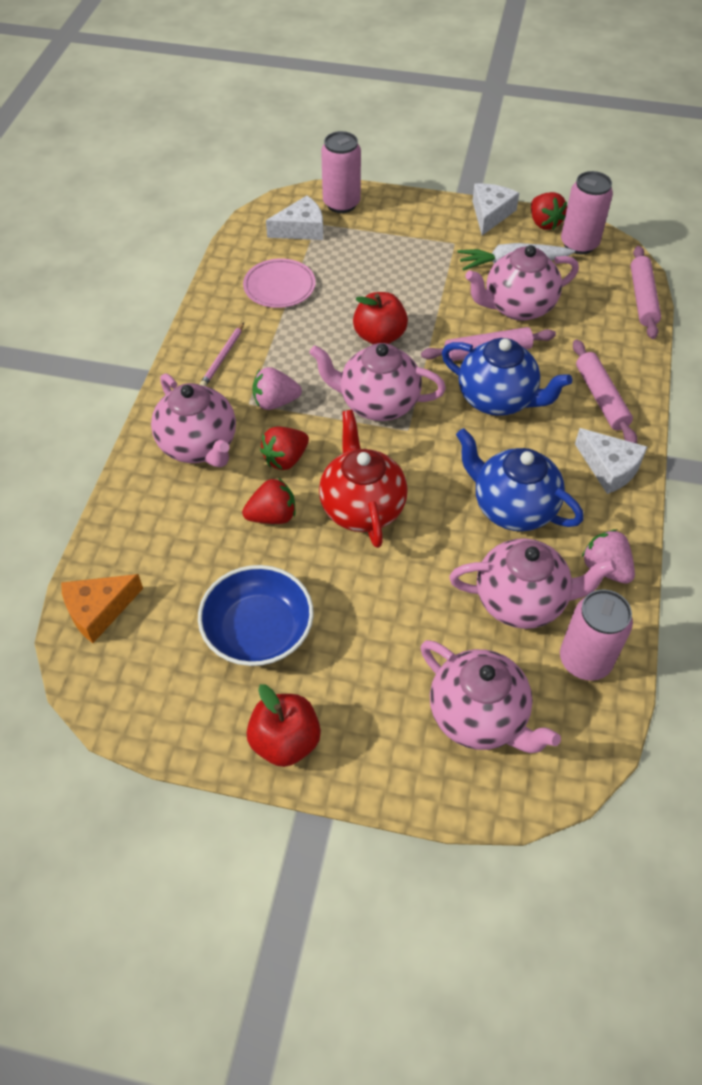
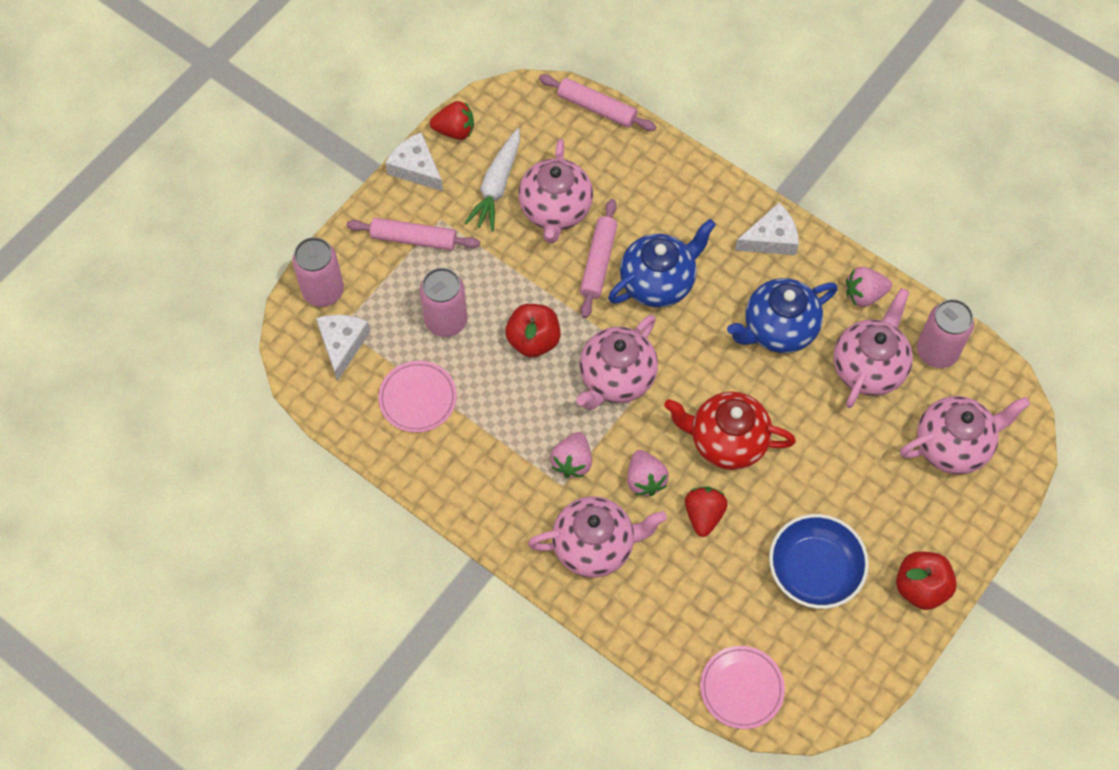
camera: 65 degrees left, 10 degrees up
(98, 610) = (741, 688): orange cheese -> pink plate
(223, 357) = (491, 485): pink pencil -> none
(285, 459) = (645, 480): red strawberry -> pink strawberry
(579, 244) = (500, 118): pink can -> pink can (446, 321)
(601, 398) = (695, 204): pink rolling pin -> pink rolling pin (414, 239)

